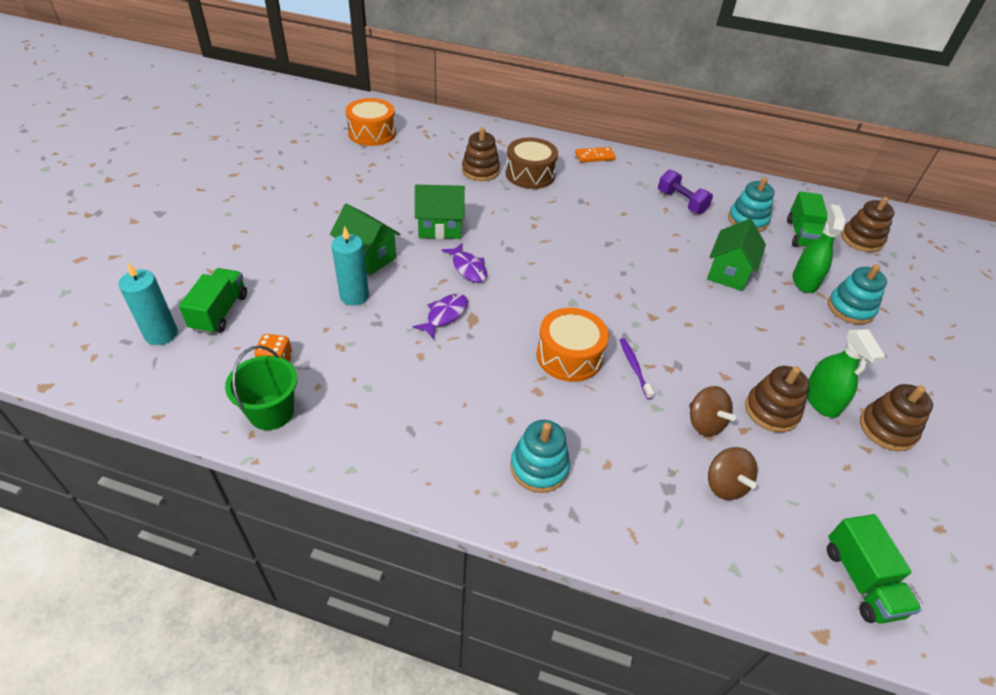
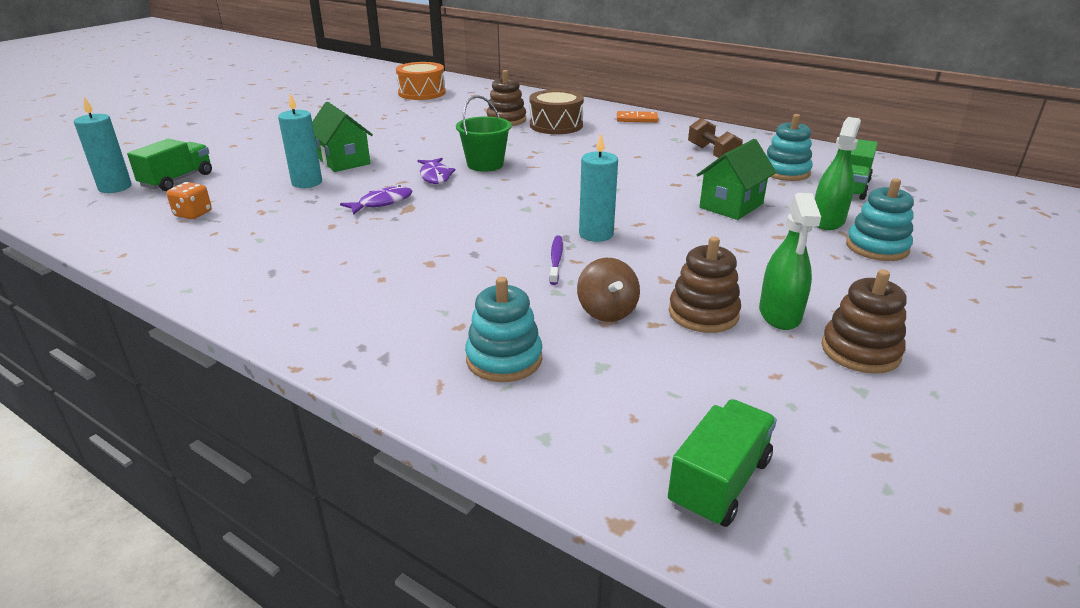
camera: 20 degrees right, 15 degrees down
(271, 412) = (155, 243): green bucket -> green bucket (485, 164)
(440, 227) = (432, 150): green house -> none
(539, 467) = (379, 316): turquoise stacking toy -> turquoise stacking toy (504, 359)
(569, 356) = (488, 243): orange drum -> none
(647, 328) = (596, 234): none -> turquoise candle
(681, 202) = (712, 154): purple dumbbell -> brown dumbbell
(725, 485) = (591, 364): brown spinning top -> none
(861, 239) = (931, 197): brown stacking toy -> none
(861, 580) = (719, 482): green truck -> green truck turned 150 degrees counterclockwise

